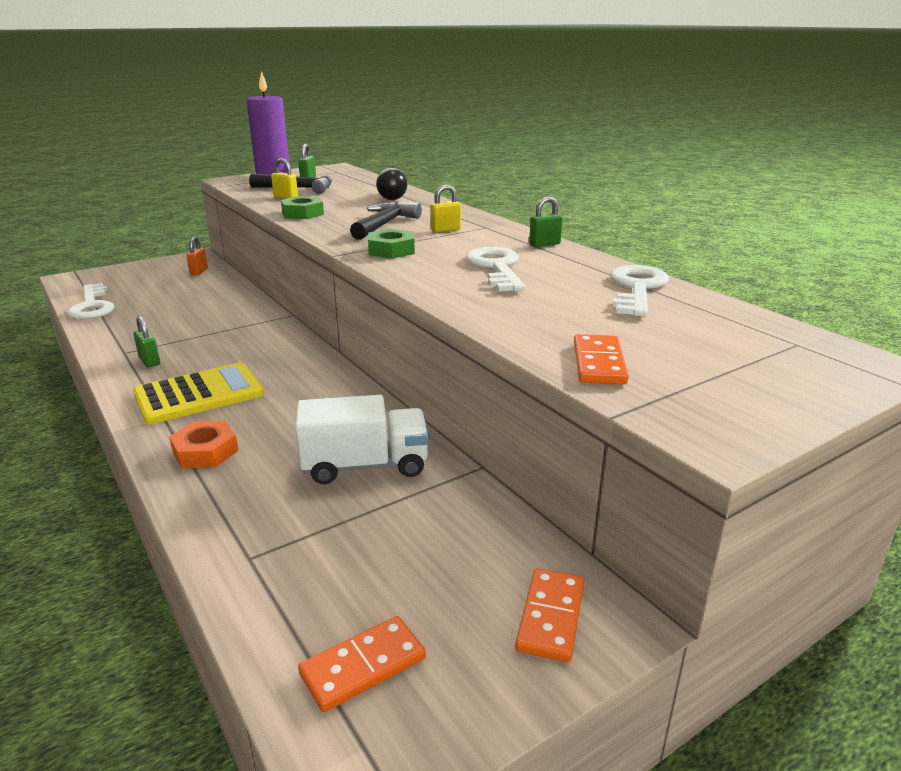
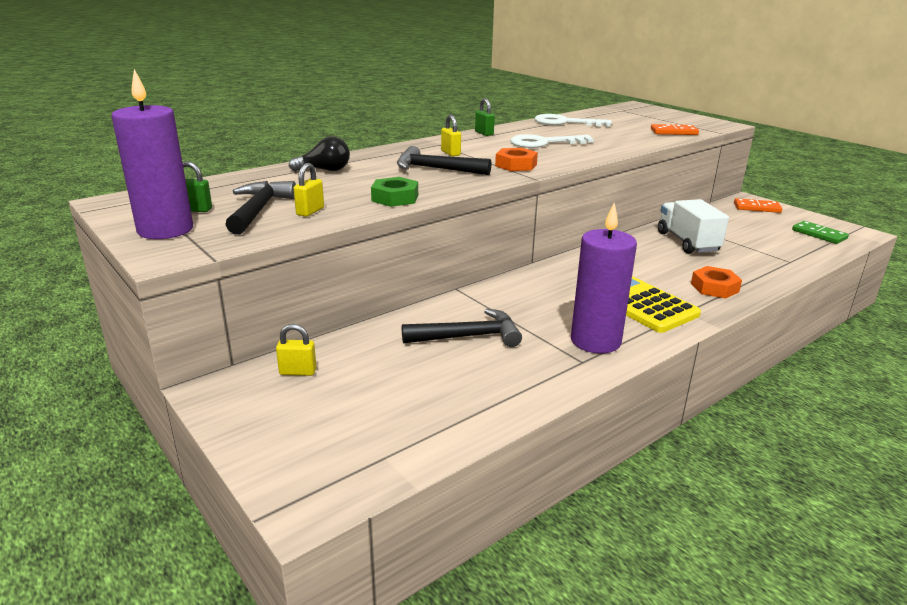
camera: 95 degrees left, 0 degrees up
(92, 306) = (448, 429): white key -> none
(149, 361) = (595, 341): green padlock -> purple candle
(199, 272) = (298, 372): orange padlock -> yellow padlock
(201, 315) = (468, 336): none -> black hammer
(363, 666) = (819, 234): orange domino -> green domino
(391, 250) = (516, 165): green nut -> orange nut

